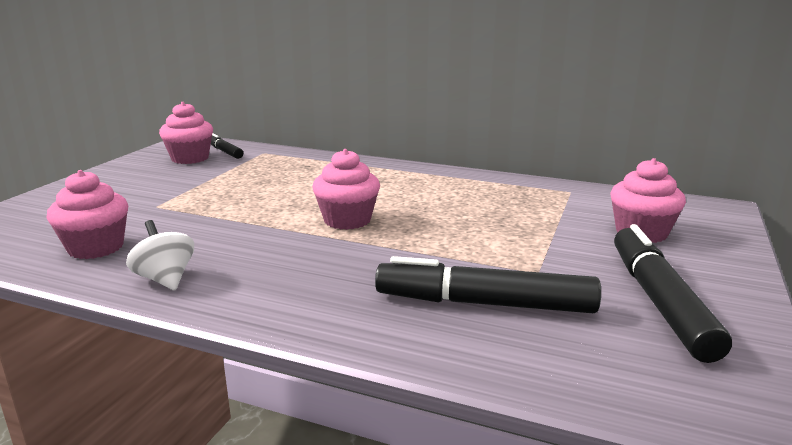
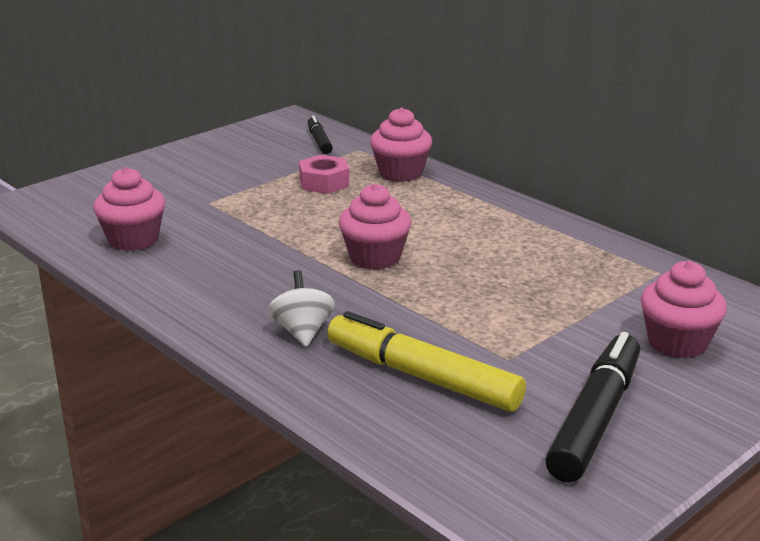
camera: 25 degrees right, 5 degrees up
(165, 279) = (170, 285): white spinning top -> white spinning top (302, 331)
(190, 158) = (278, 144): pink cupcake -> pink cupcake (400, 173)
(253, 177) = (324, 182): none -> pink nut
(484, 303) = (422, 376): black marker -> yellow marker

